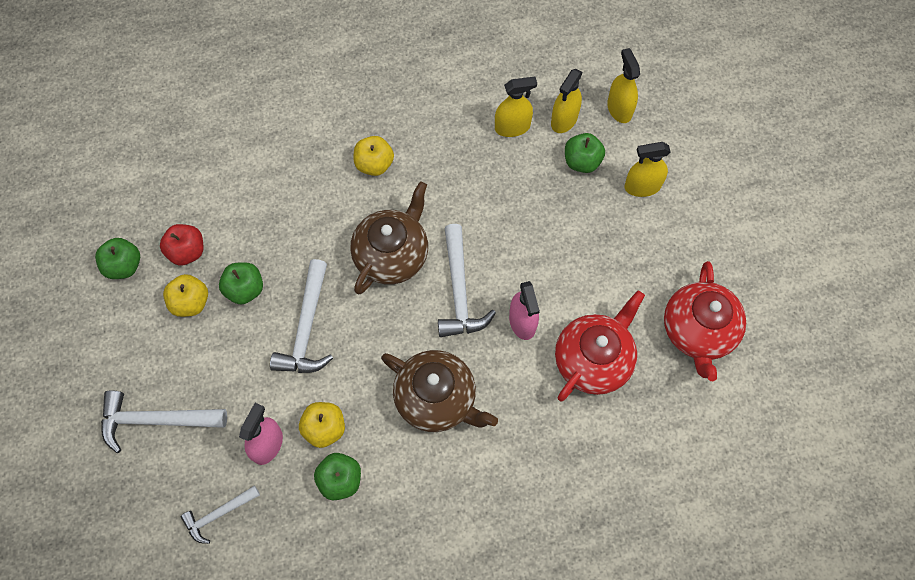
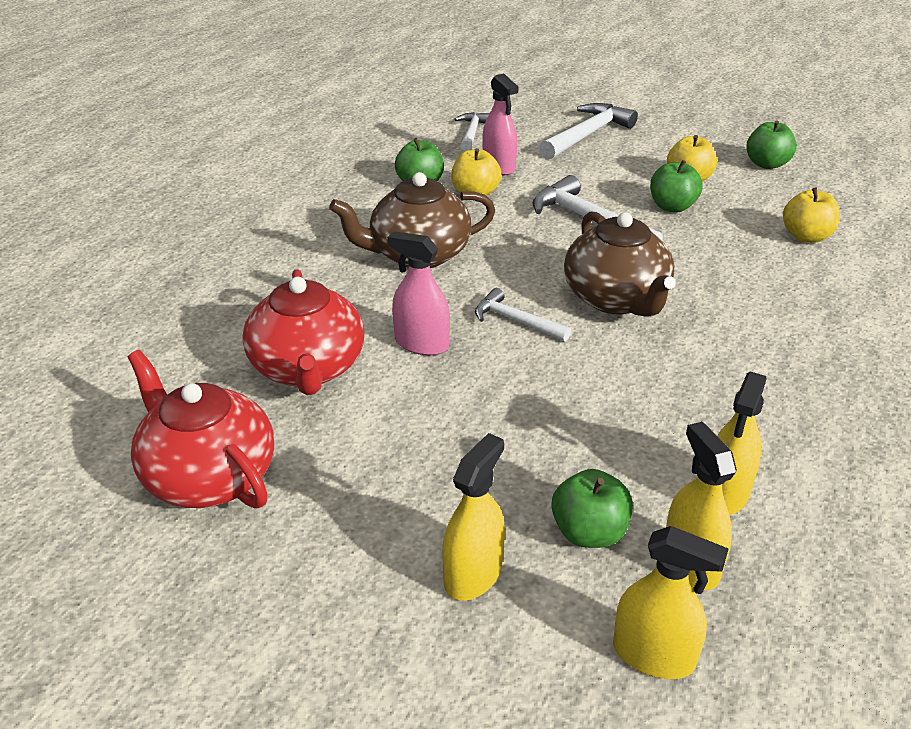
camera: 130 degrees right, 30 degrees down
(187, 252) = (752, 195): red apple -> none
(374, 164) = (765, 341): yellow apple -> yellow apple (806, 237)
(459, 291) = (516, 321): white hammer -> white hammer, size x0.60

